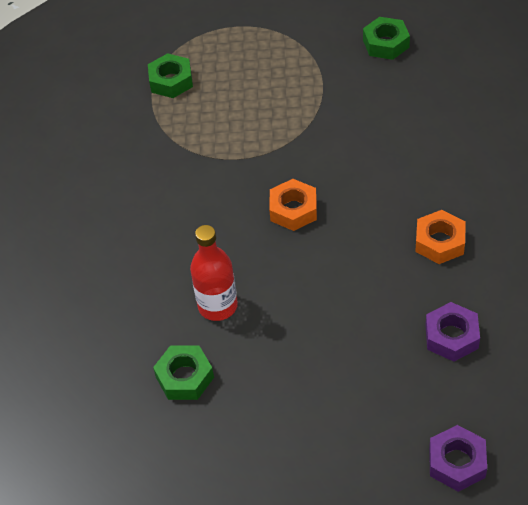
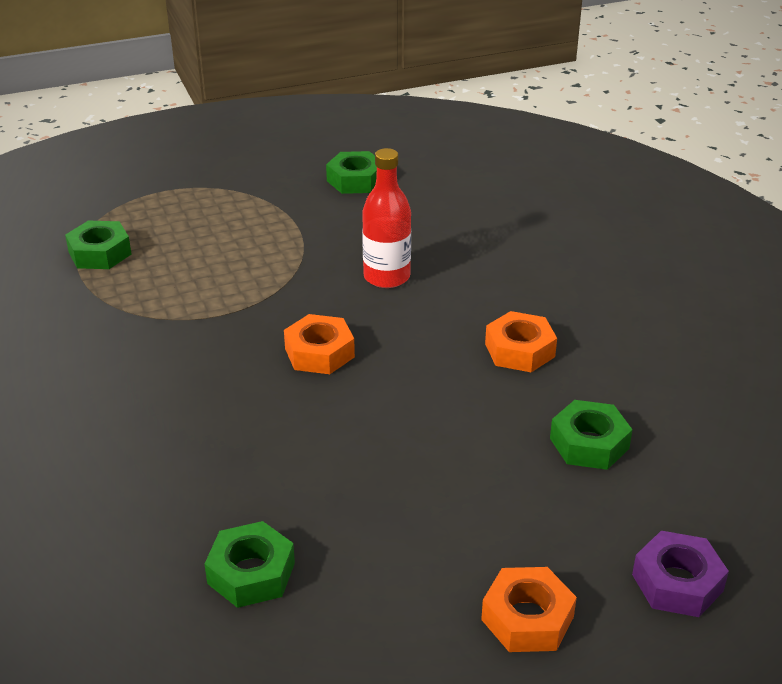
camera: 25 degrees left, 15 degrees down
(217, 306) = (263, 477): red bottle -> red bottle (386, 277)
(344, 459) = (527, 618): none -> orange nut
(451, 336) = (589, 443): purple nut -> green nut

